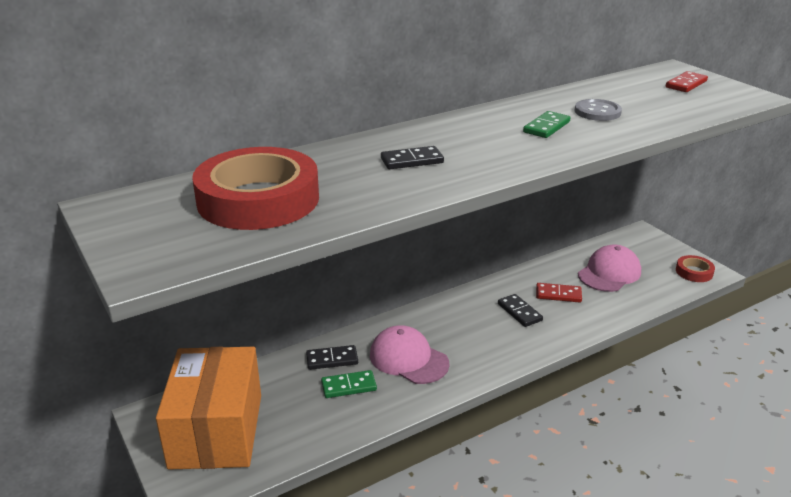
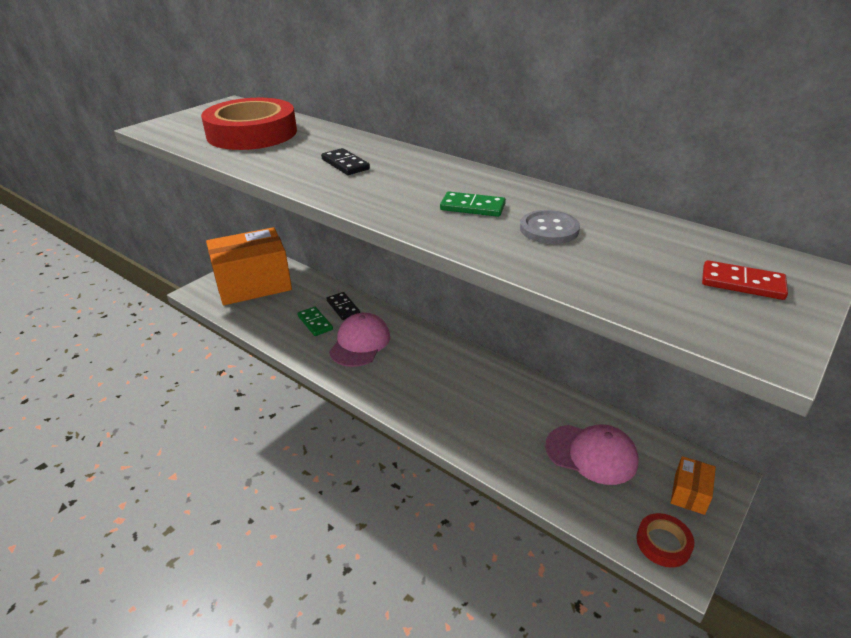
camera: 70 degrees right, 5 degrees up
(519, 312) = (465, 394): black domino -> none
(558, 294) = (515, 417): red domino -> none
(654, 249) = (689, 493): none -> orange box

